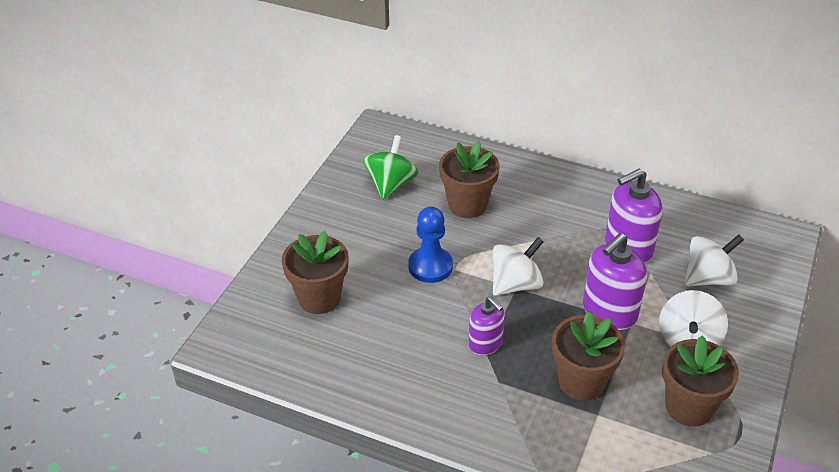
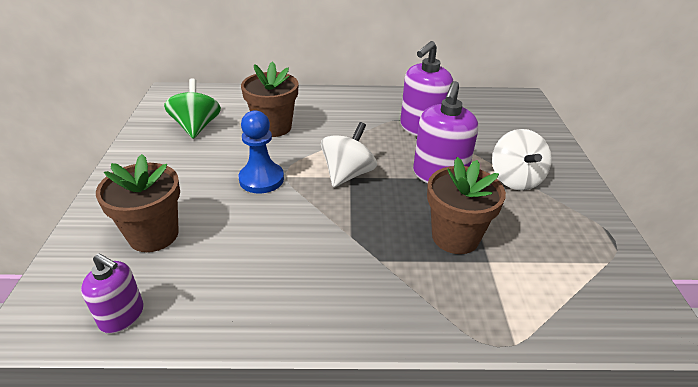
camera: 25 degrees left, 5 degrees down
(485, 343) = (347, 229): purple soap dispenser -> purple soap dispenser (122, 316)
(689, 407) = (557, 230): brown flower pot -> none
(708, 278) = (495, 134): white spinning top -> none

